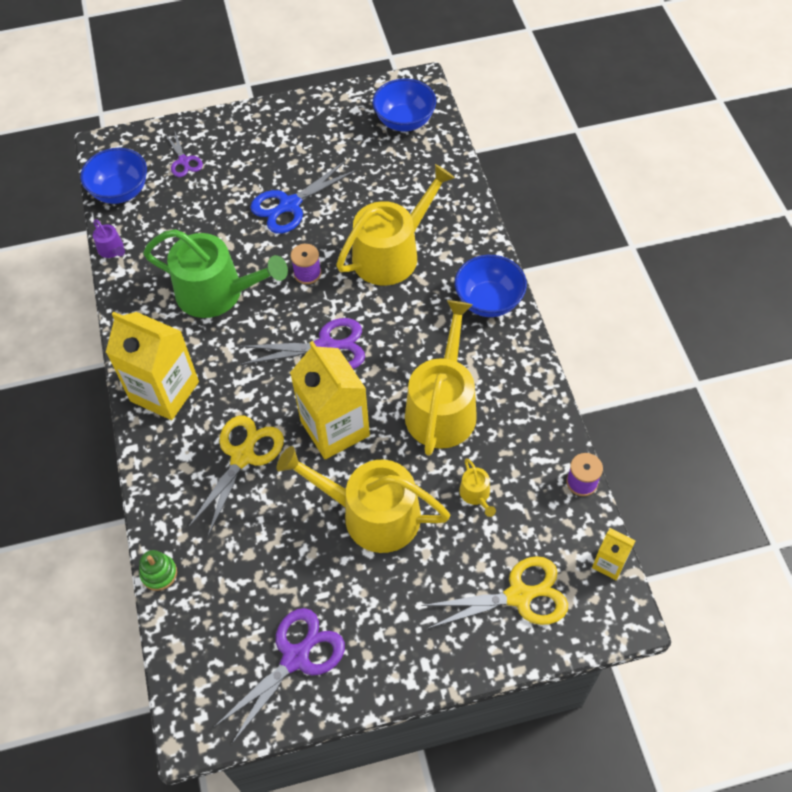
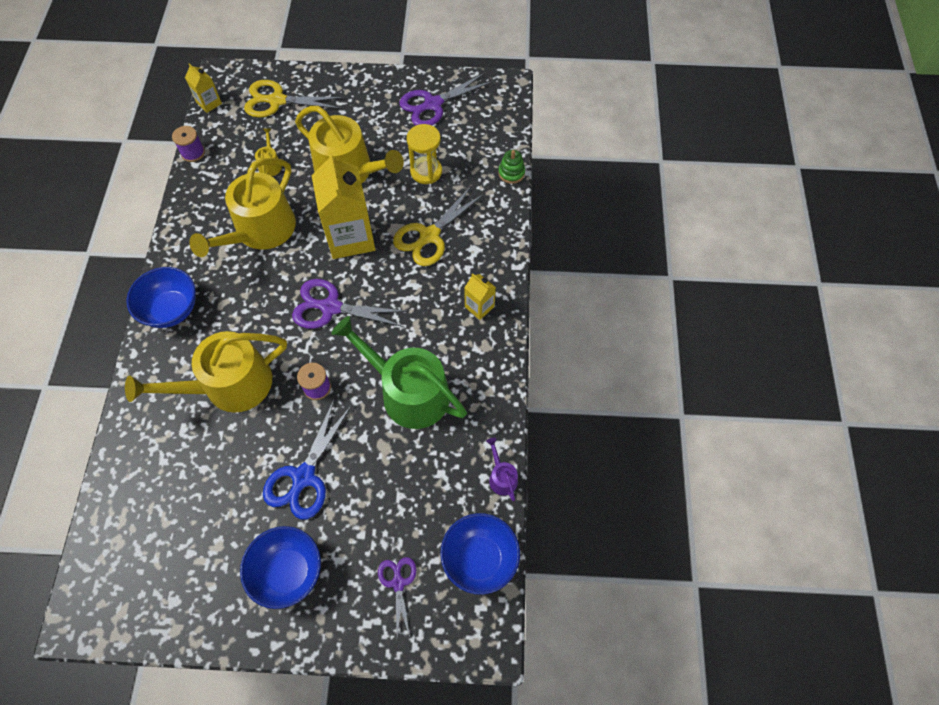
camera: 165 degrees left, 5 degrees up
(164, 391) = (479, 307): yellow carton -> yellow carton, size x0.48
(272, 543) = (426, 171): none -> yellow hourglass
(289, 205) = (303, 477): blue scissors -> blue scissors turned 135 degrees clockwise
(404, 121) = (127, 561): blue bowl -> blue bowl (288, 572)

